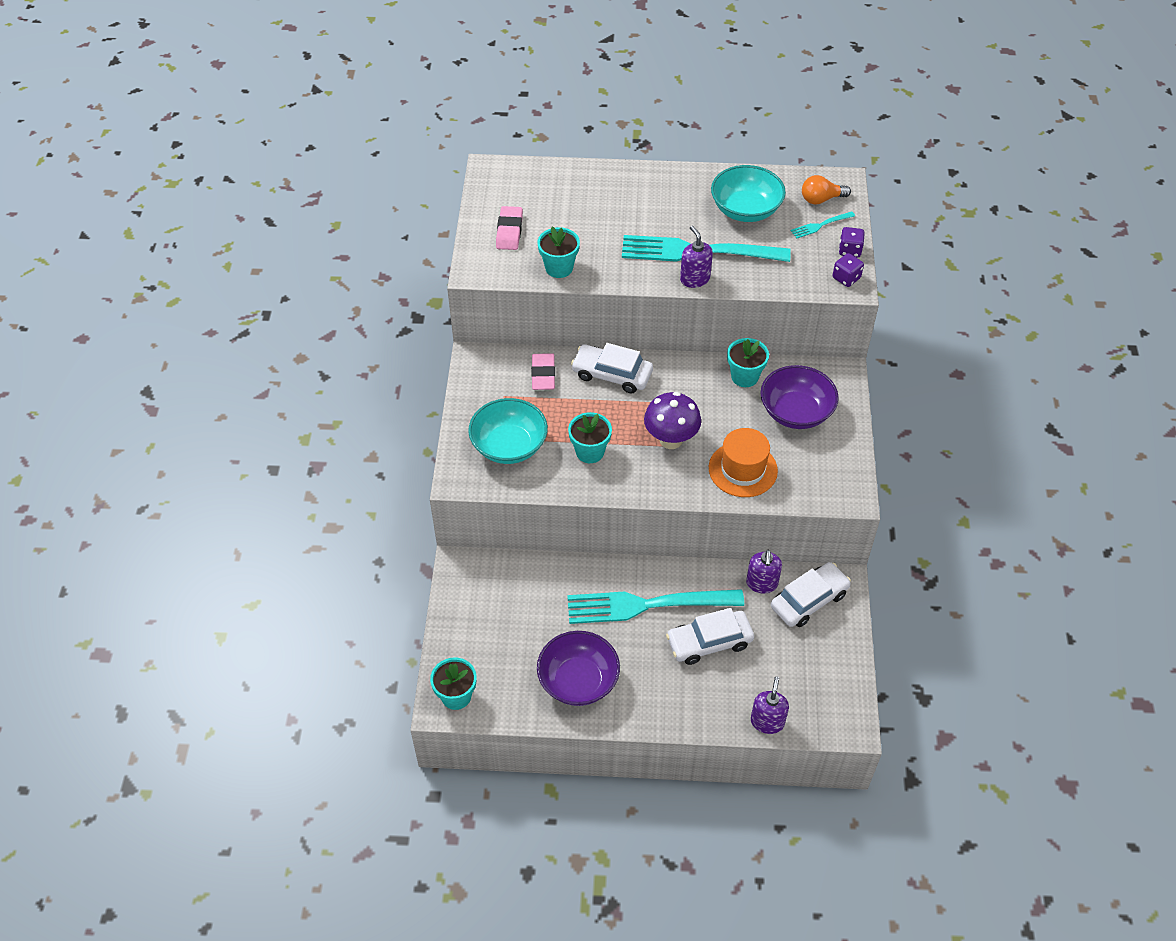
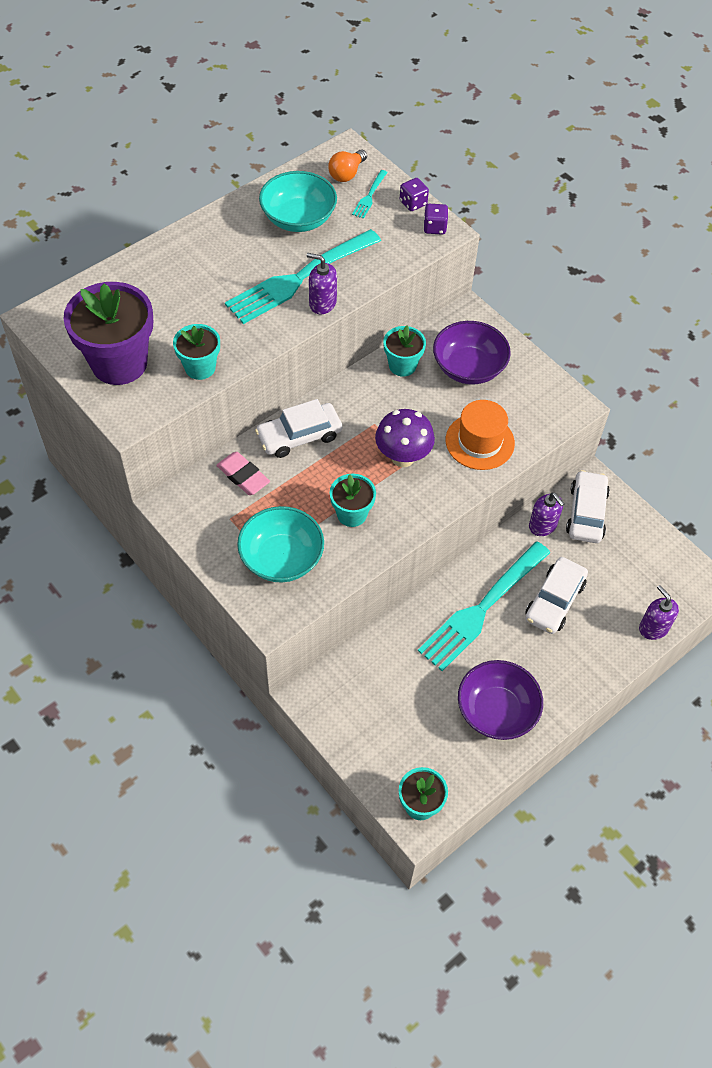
camera: 45 degrees left, 5 degrees up
(509, 231) = (119, 363): pink eraser -> purple flower pot

